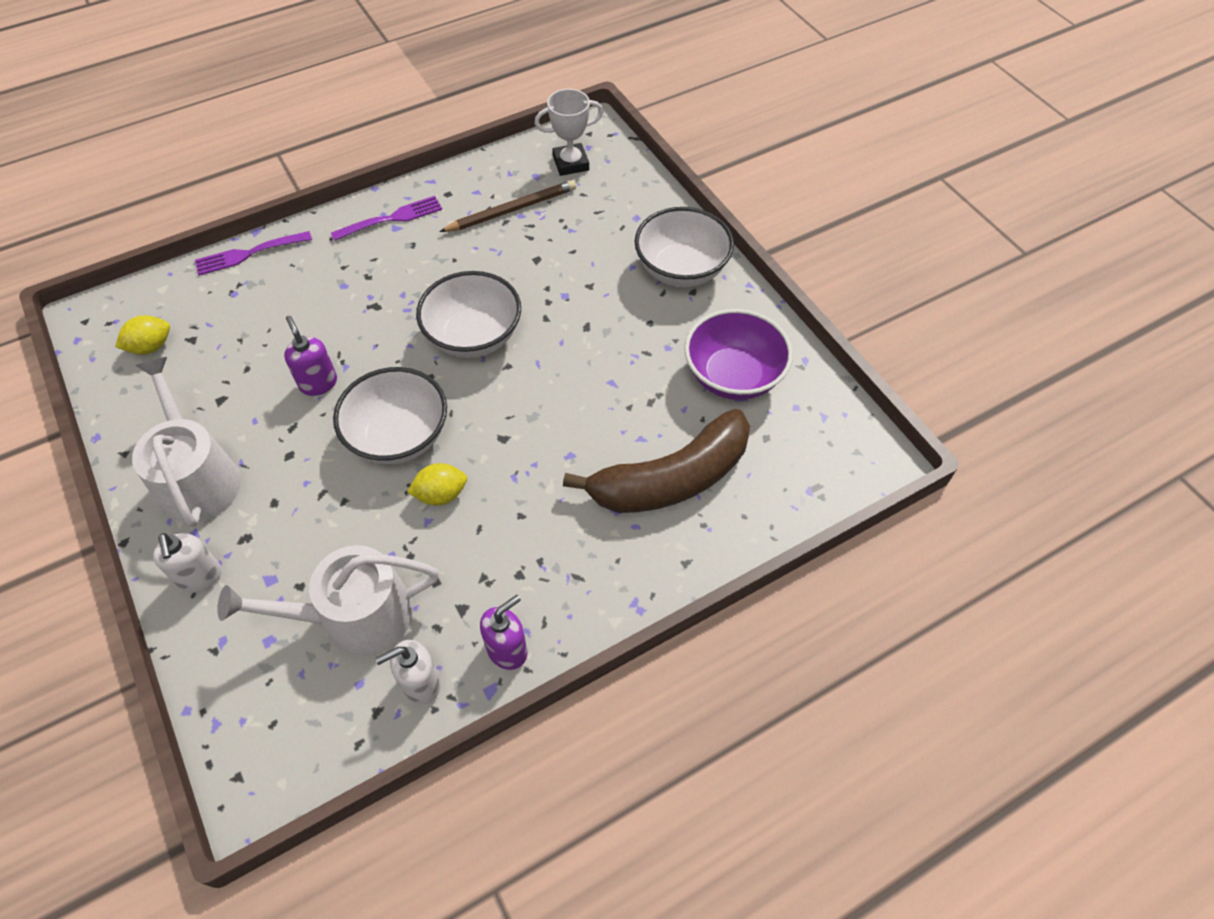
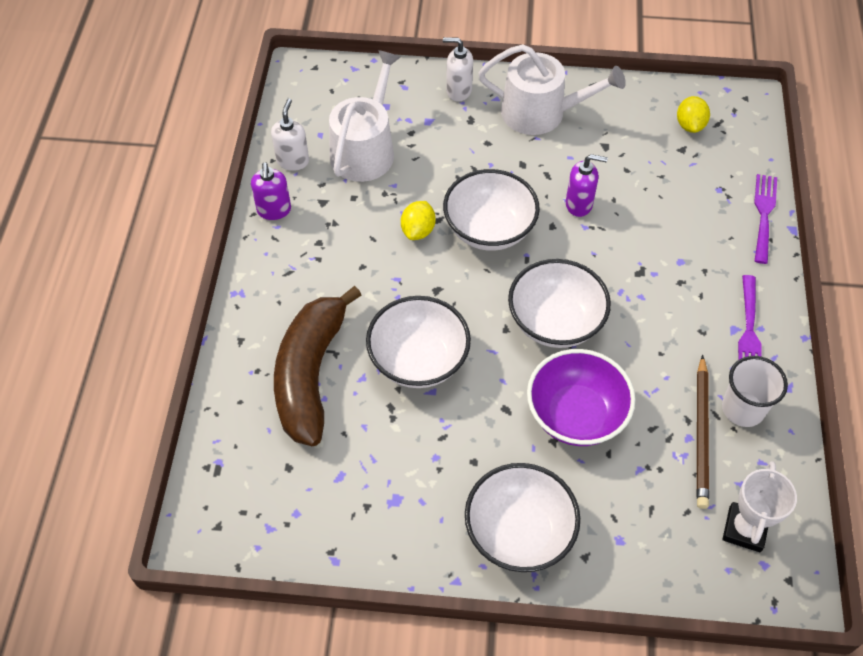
camera: 125 degrees right, 0 degrees up
(470, 197) = (743, 409): none -> white cup
(589, 408) = (418, 360): none -> white bowl
(733, 376) = (365, 487): purple bowl -> purple bowl (576, 415)

